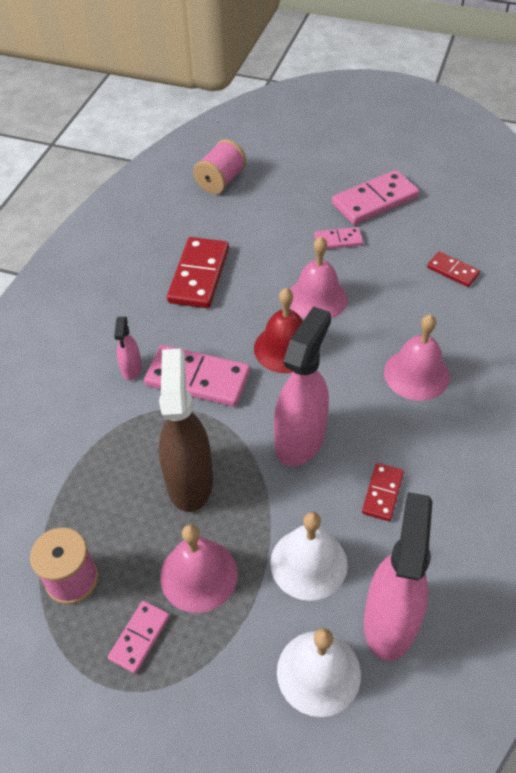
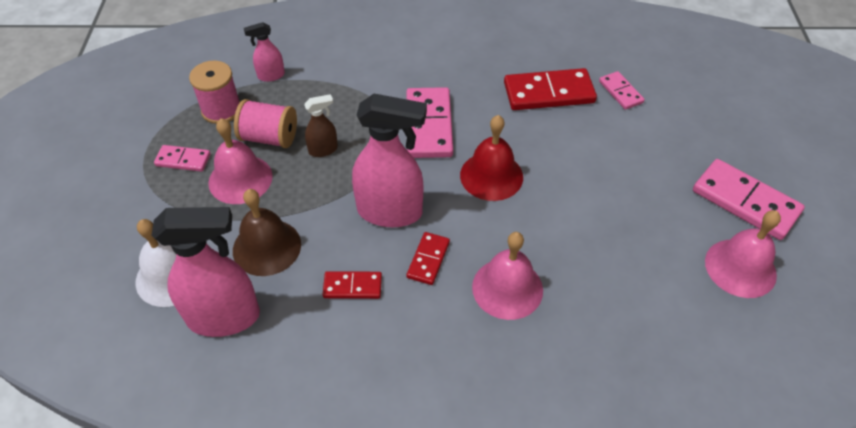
camera: 70 degrees right, 0 degrees up
(131, 369) = (421, 82): pink spray bottle -> pink spray bottle (271, 76)
(190, 481) = (323, 150): brown spray bottle -> brown spray bottle, size x0.49
(221, 181) = (685, 73): pink spool -> pink spool (269, 138)
(308, 563) = (267, 247): white bell -> brown bell
(317, 298) = (568, 184): pink bell -> pink bell (740, 268)
(338, 240) = (660, 183): pink domino -> pink domino (620, 92)
(453, 271) = (678, 297): red domino -> red domino (428, 260)

